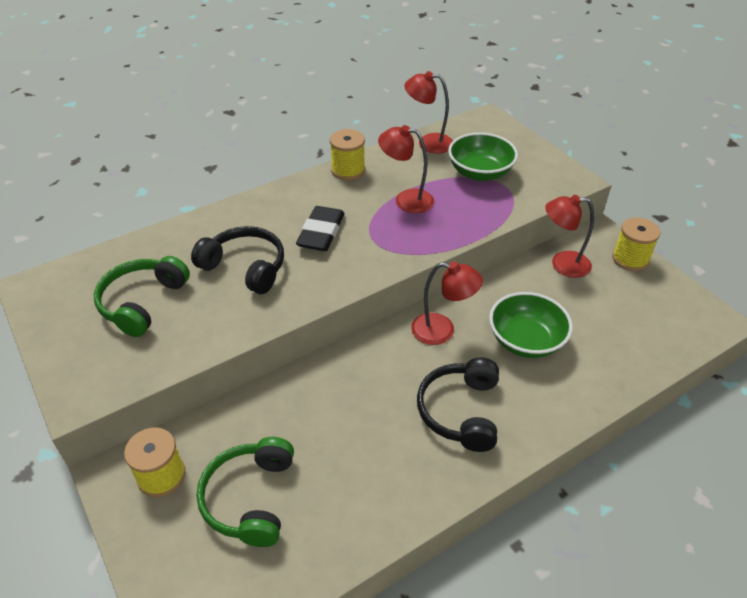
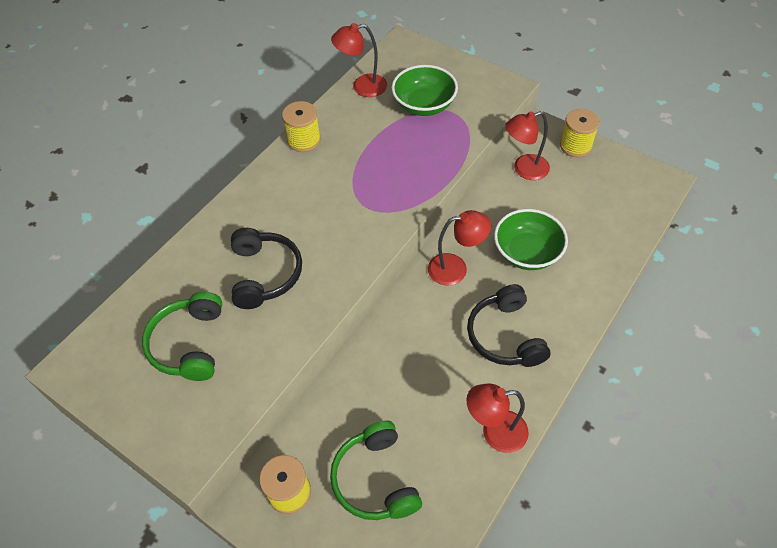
camera: 20 degrees left, 10 degrees up
(245, 267) = (265, 274): black headphones -> black headphones turned 75 degrees clockwise
(321, 232) = (314, 214): black eraser -> none
(406, 200) = (373, 155): red lamp -> red lamp (495, 432)

